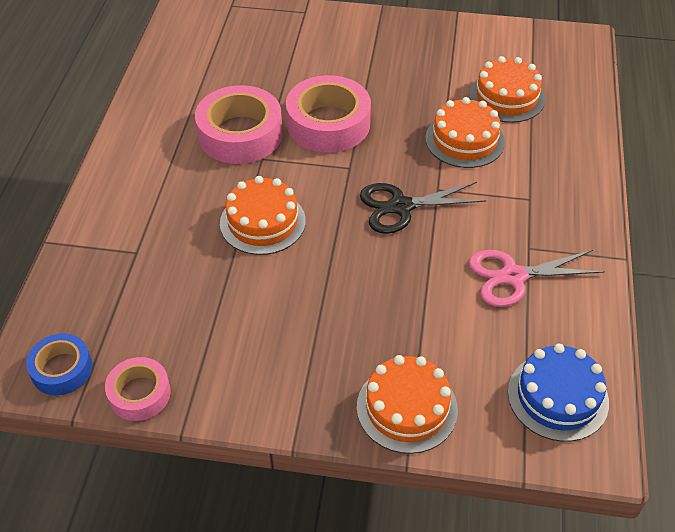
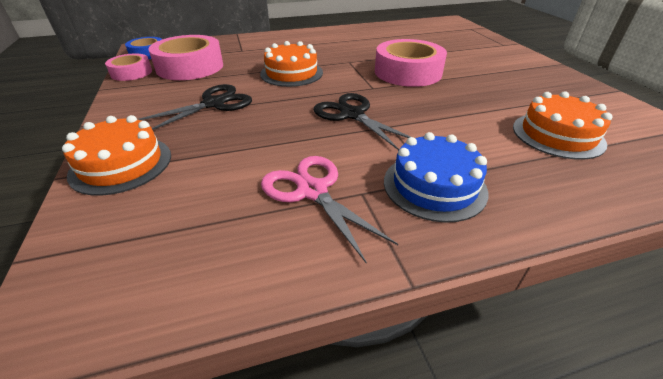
camera: 65 degrees right, 10 degrees down
(240, 134) = (363, 52): pink tape -> pink tape (190, 67)
(308, 314) = (214, 104): none -> black scissors
(464, 140) = (466, 126): orange cake -> none
(557, 397) = (141, 265): blue cake -> blue cake (434, 186)

